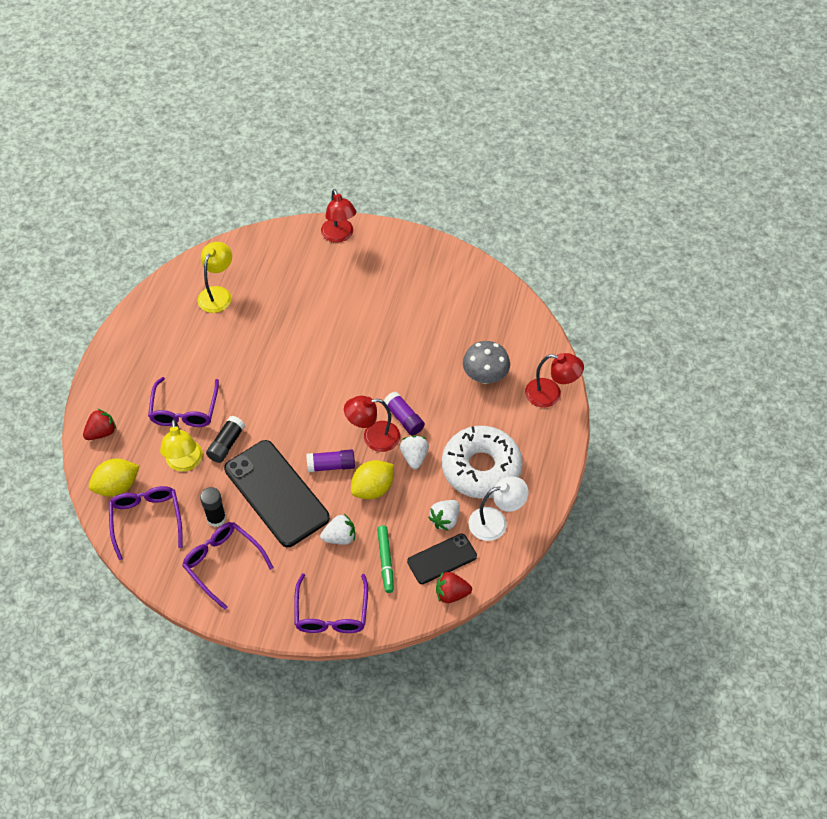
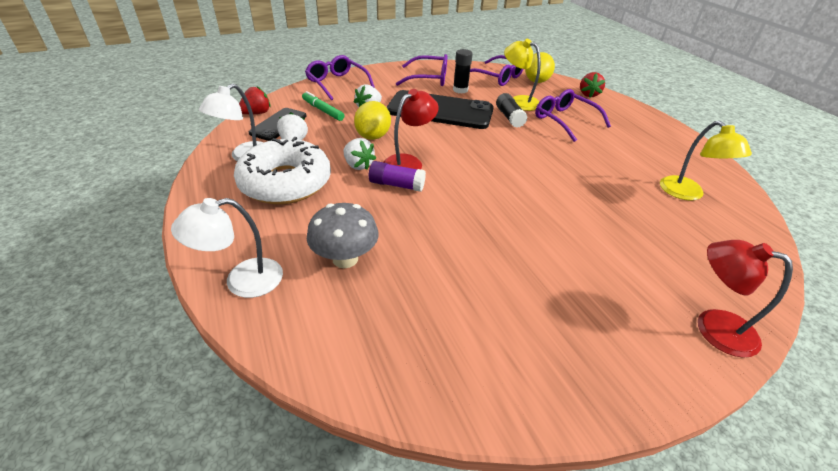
camera: 140 degrees right, 15 degrees down
(331, 465) = (421, 135): purple glue stick -> none
(550, 394) = (242, 281): red lamp -> white lamp

